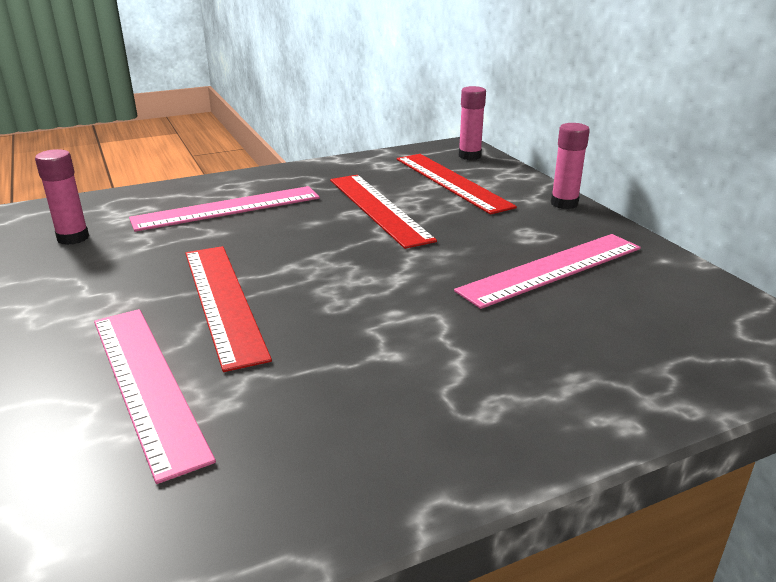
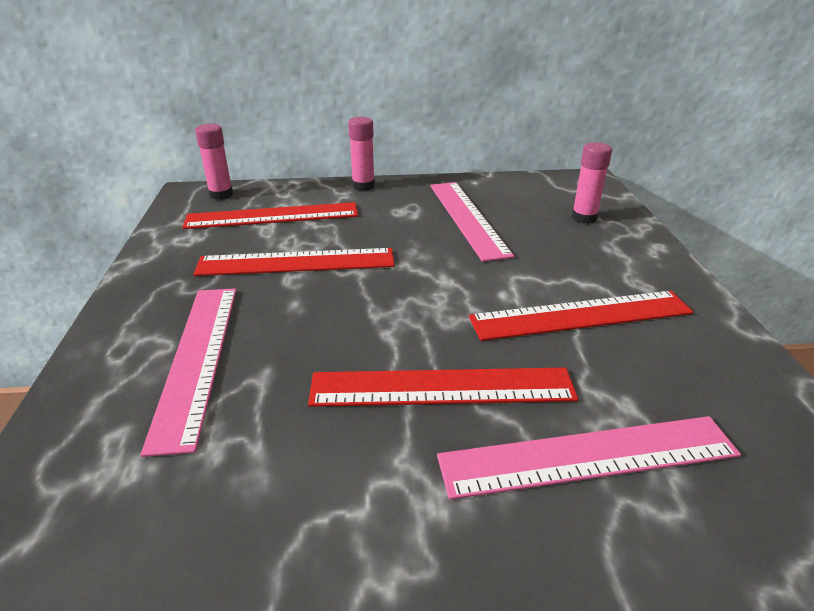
camera: 70 degrees left, 5 degrees up
(73, 238) = (157, 529): pink glue stick -> pink glue stick (584, 218)
(380, 364) = (581, 315): none -> red ruler

